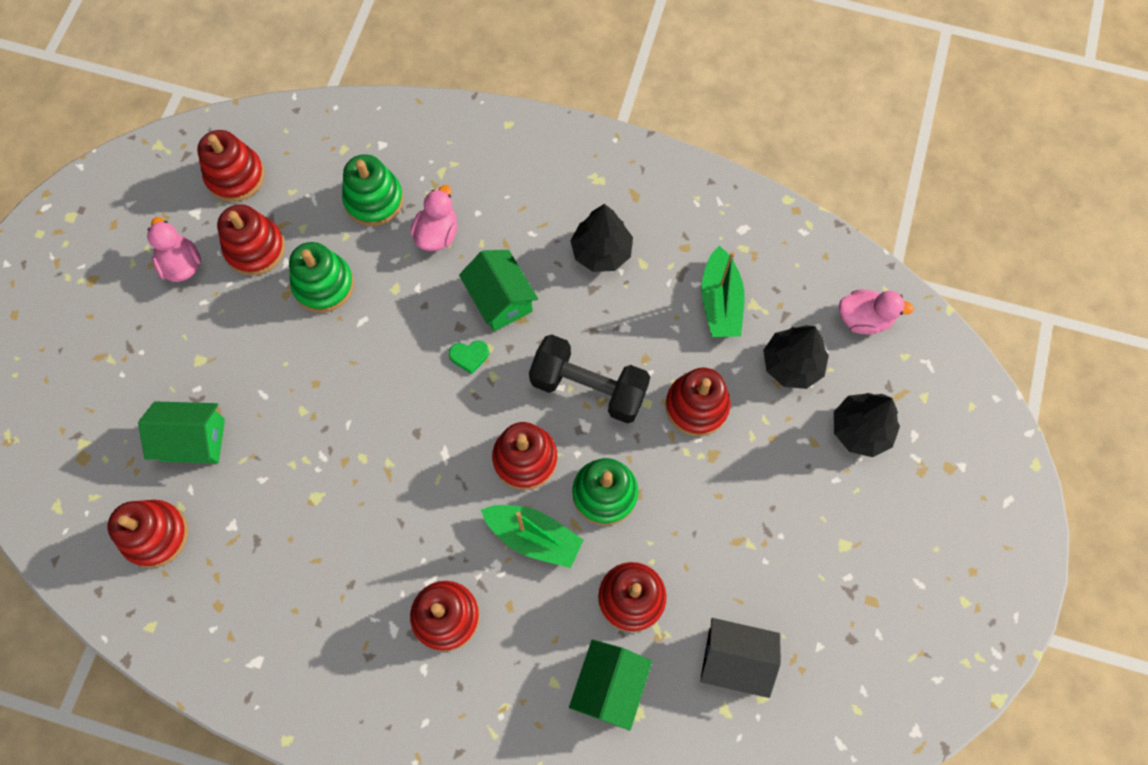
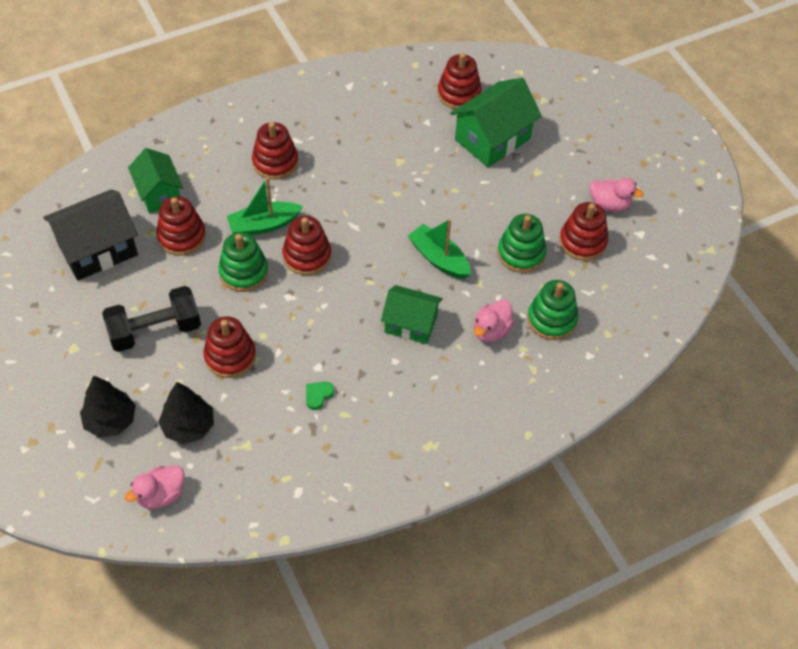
camera: 135 degrees right, 15 degrees down
(193, 440) = (492, 139): green house -> green house, size x1.50
(235, 176) = (646, 269): red stacking toy -> none
(437, 233) = (491, 331): pink duck -> pink duck turned 60 degrees clockwise
(469, 356) = (395, 281): green heart -> green heart (318, 395)
(589, 387) = (307, 317): black dumbbell -> black dumbbell (155, 330)
(601, 252) = (378, 400): black tree -> none
(720, 302) = (270, 429): green boat -> green boat (439, 258)
(734, 659) = (98, 249): black house -> black house, size x1.50

